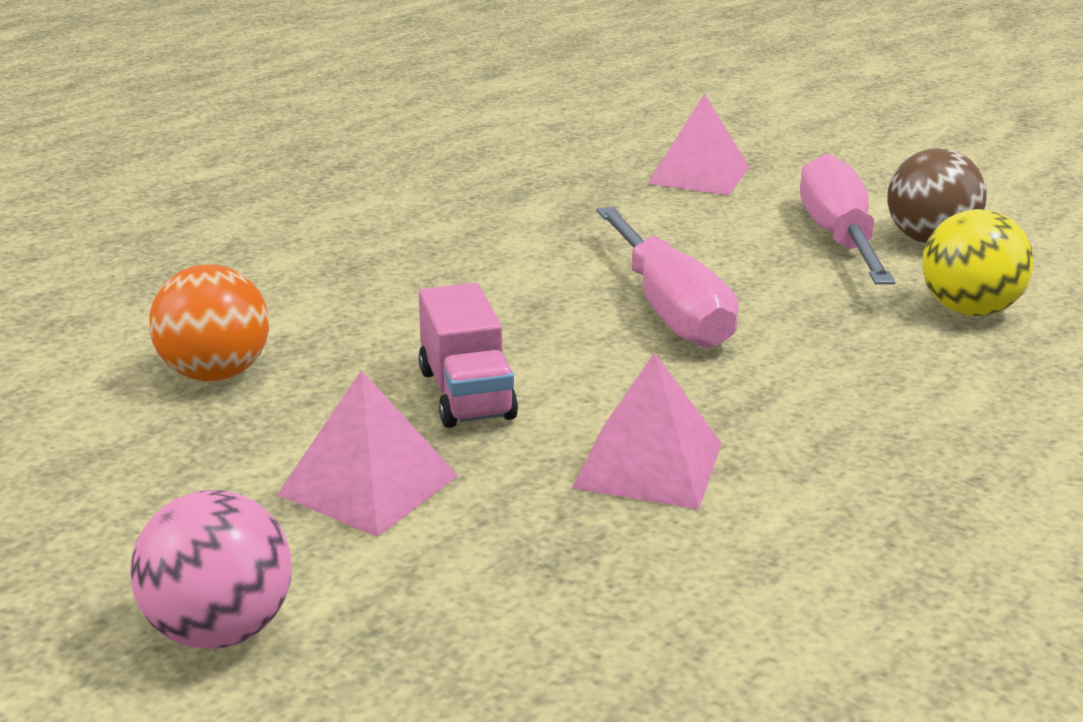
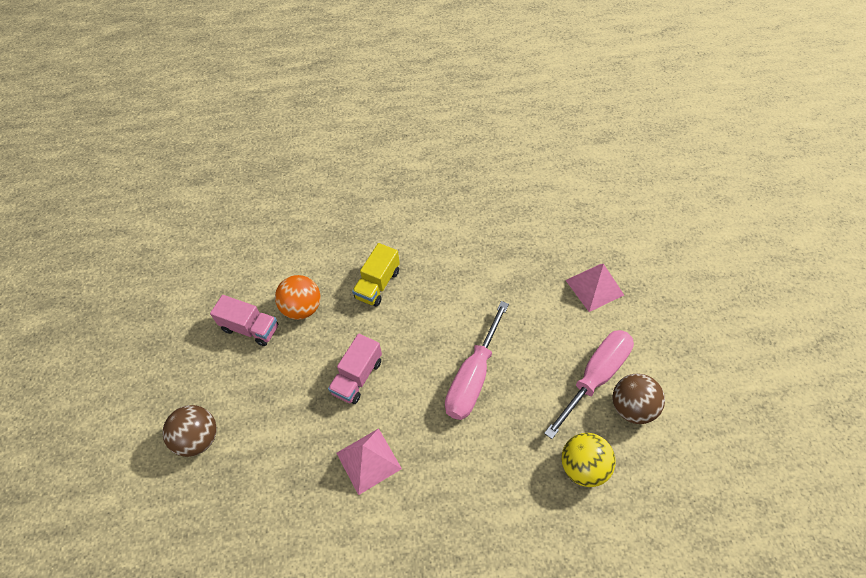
camera: 45 degrees right, 30 degrees up
(125, 442) = (250, 328): none -> pink truck
(220, 631) = (198, 438): pink ball -> brown ball
(337, 294) = (377, 284): none -> yellow truck
(368, 484) = (287, 403): pink pyramid -> none

